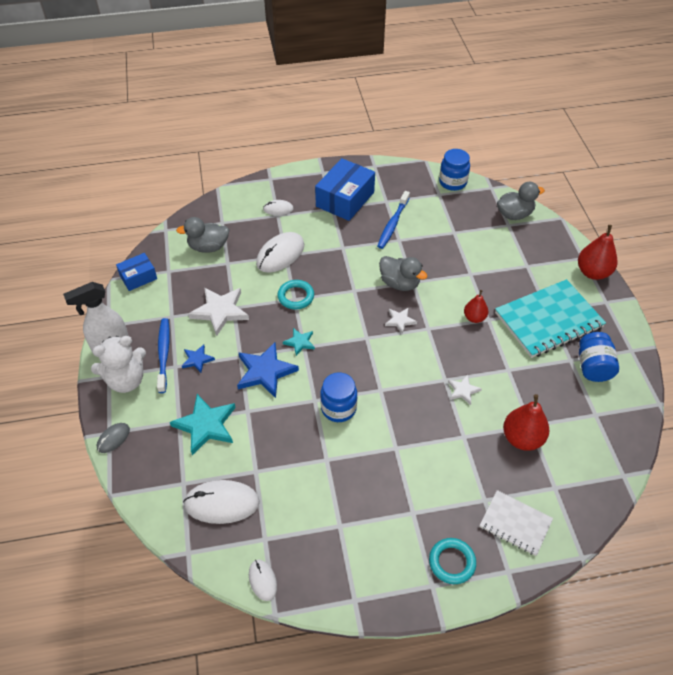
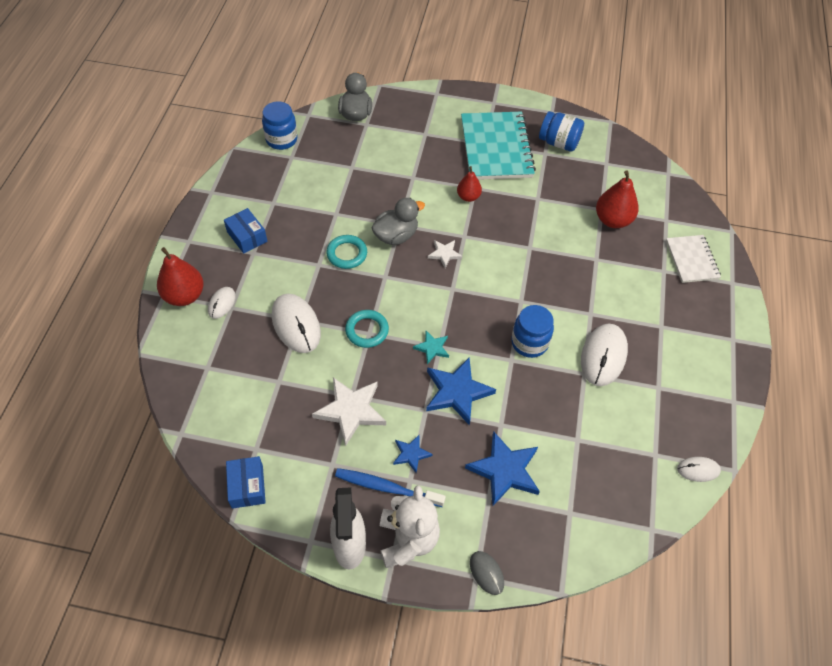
camera: 70 degrees left, 5 degrees up
(205, 425) = (504, 470): turquoise star -> blue star
(208, 247) = (241, 394): grey duck -> none
(222, 503) = (605, 482): white mouse -> white mouse (603, 356)
(345, 199) = (247, 236): blue box -> blue box, size x0.57
(393, 224) = (310, 210): blue toothbrush -> none
(452, 562) = (715, 317): turquoise ring -> turquoise ring (347, 254)
(463, 390) = (547, 239): white star -> none
(515, 524) = (692, 260): white notebook -> white notebook turned 60 degrees counterclockwise
(593, 272) = (457, 95): red pear -> red pear (184, 296)

